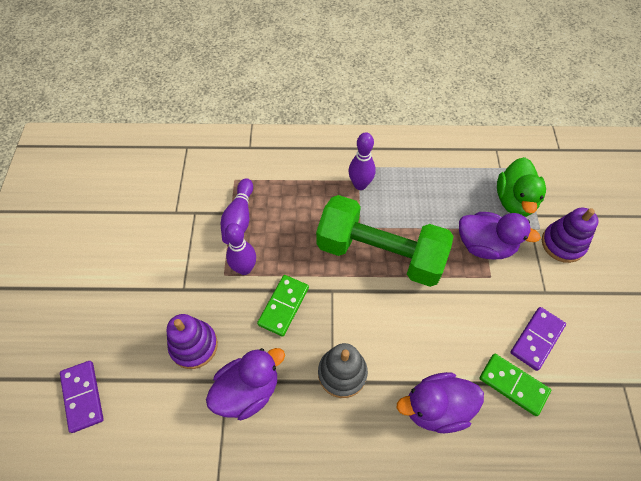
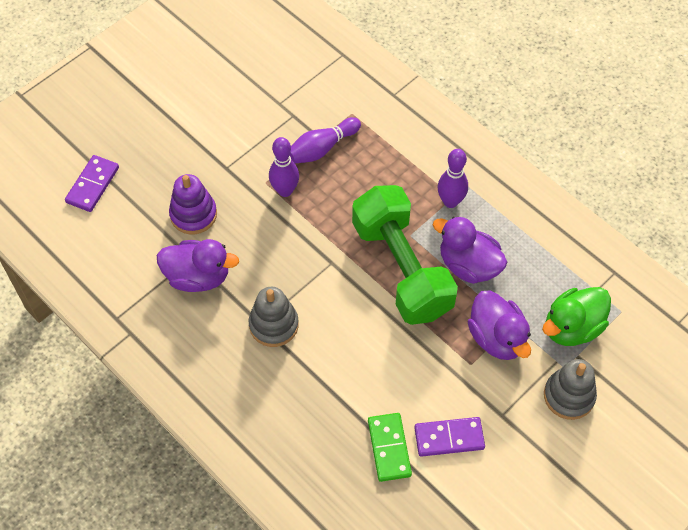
camera: 45 degrees right, 0 degrees up
(283, 306) = (283, 242): green domino -> none
(436, 408) = (313, 408): purple duck -> purple duck (468, 265)
(563, 244) = (569, 396): purple stacking toy -> grey stacking toy

